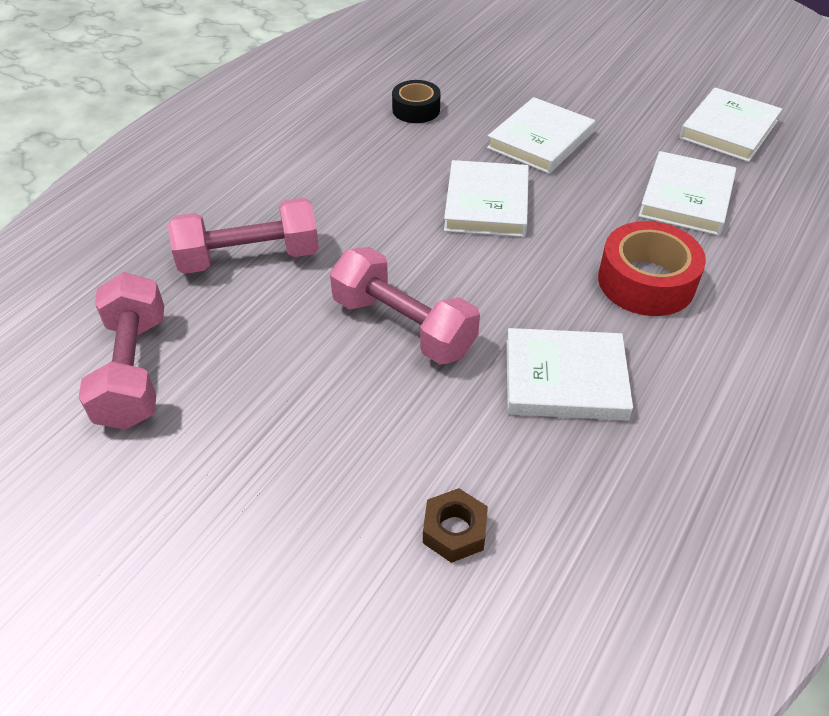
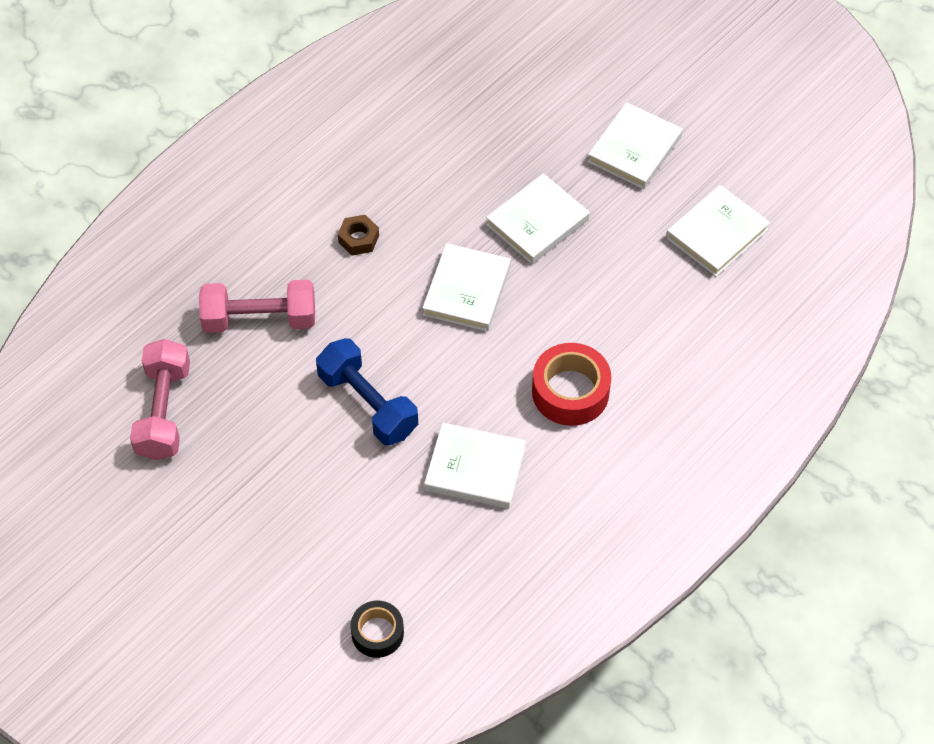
camera: 10 degrees right, 10 degrees up
(403, 326) = (367, 404): pink dumbbell -> blue dumbbell
(416, 109) = (434, 165): black tape -> black tape (377, 633)
(454, 531) = (364, 568): brown nut -> brown nut (358, 239)
(686, 198) = (641, 310): white book -> white book (634, 149)

